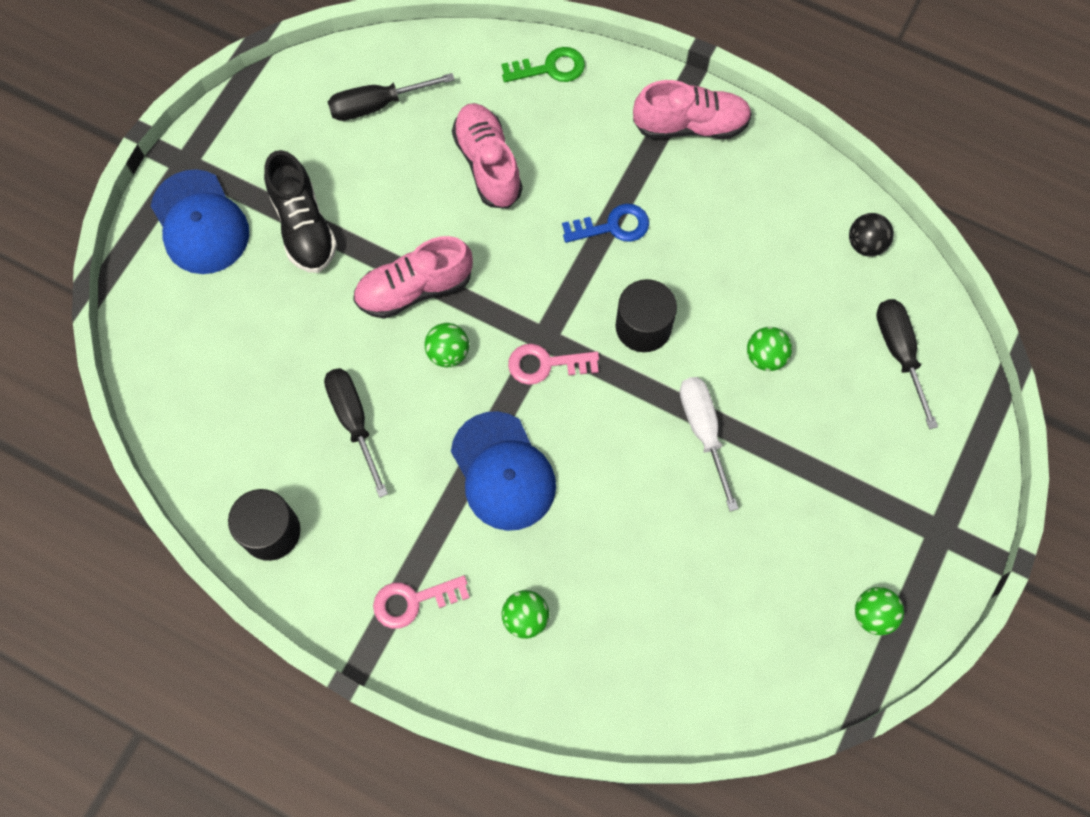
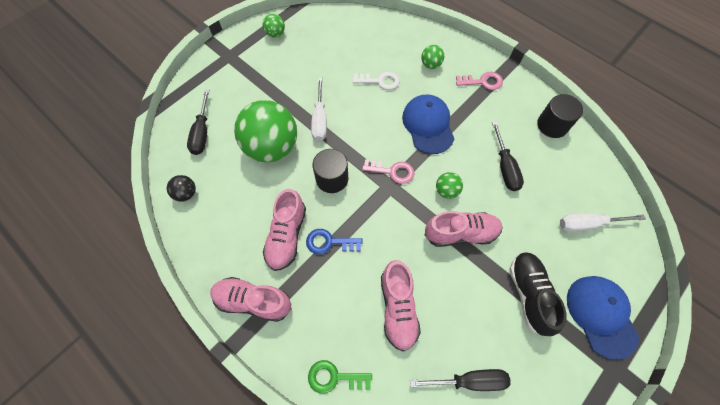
camera: 165 degrees left, 5 degrees down
(214, 352) = (587, 224): none -> white screwdriver
(618, 548) = (380, 81): none -> white key
(680, 220) = (287, 236): none -> pink shoe
(765, 356) = (272, 147): green ball -> green ball, size x2.34

